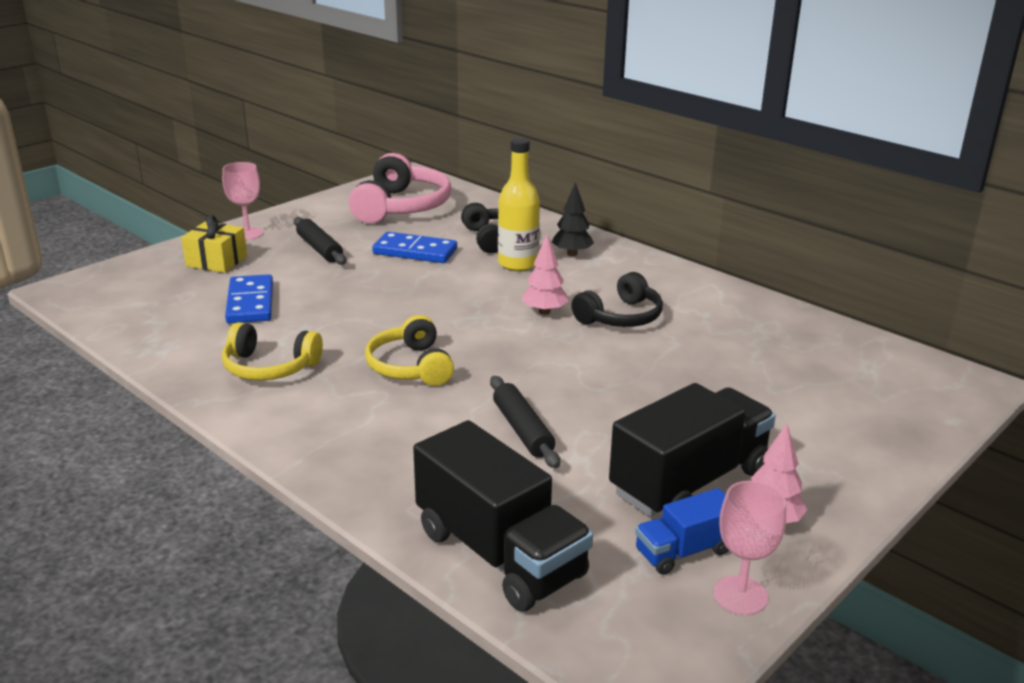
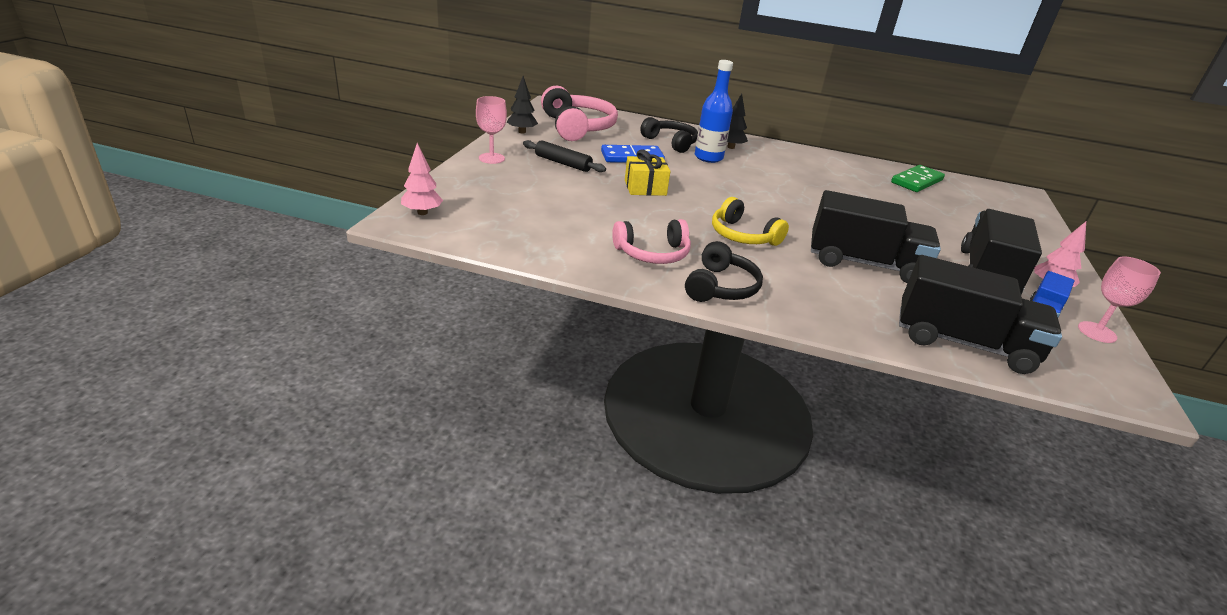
camera: 30 degrees left, 5 degrees up
(216, 261) = (498, 182): yellow gift -> yellow gift (645, 188)
(250, 303) = (570, 209): blue domino -> none
(269, 367) = (652, 253): yellow headphones -> pink headphones
(326, 206) = (522, 132): none -> black tree
(518, 264) = (708, 157): yellow bottle -> blue bottle
(522, 430) = (864, 263): black rolling pin -> black truck
(544, 312) = (768, 186): pink tree -> pink tree (422, 213)
(620, 317) = (814, 183): black headphones -> black headphones (720, 287)
(799, 337) = (916, 181): none -> green domino

